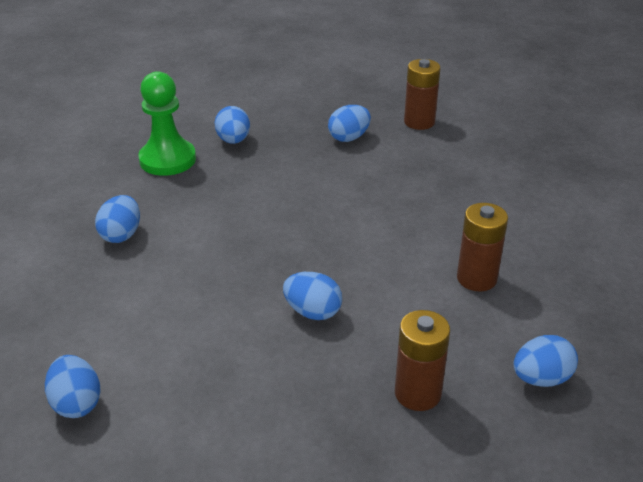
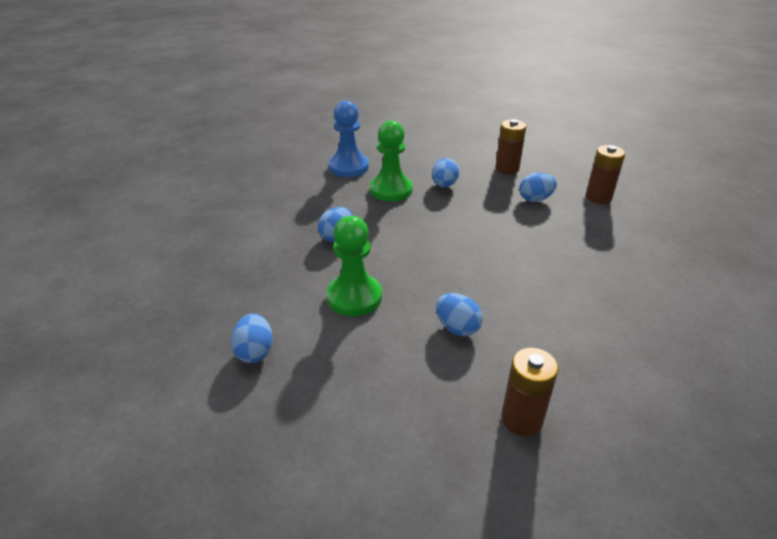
camera: 20 degrees right, 0 degrees up
(98, 139) = (348, 167): none -> blue pawn
(176, 305) = (354, 297): none -> green pawn
(476, 278) = (608, 334): brown battery -> brown battery (507, 169)
(541, 378) = (641, 438): blue egg -> none

